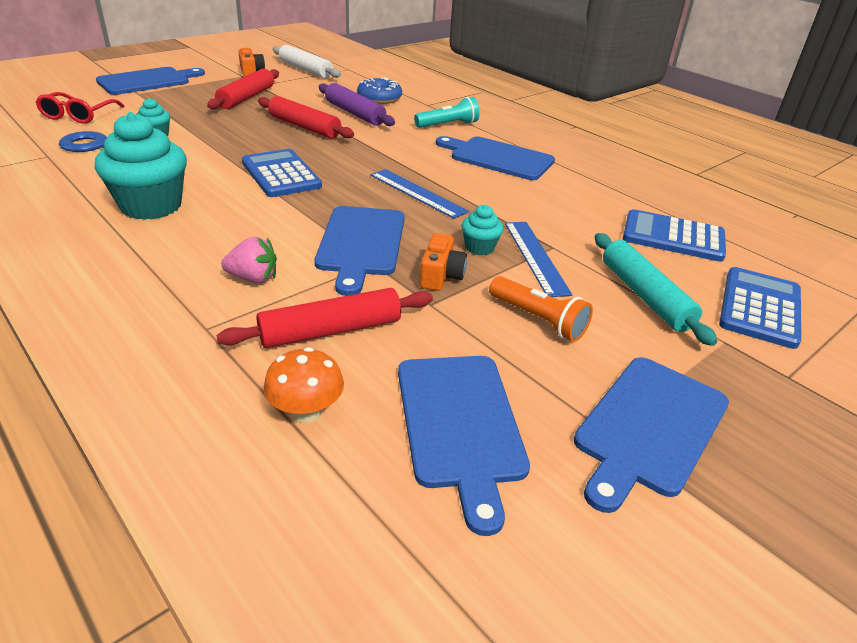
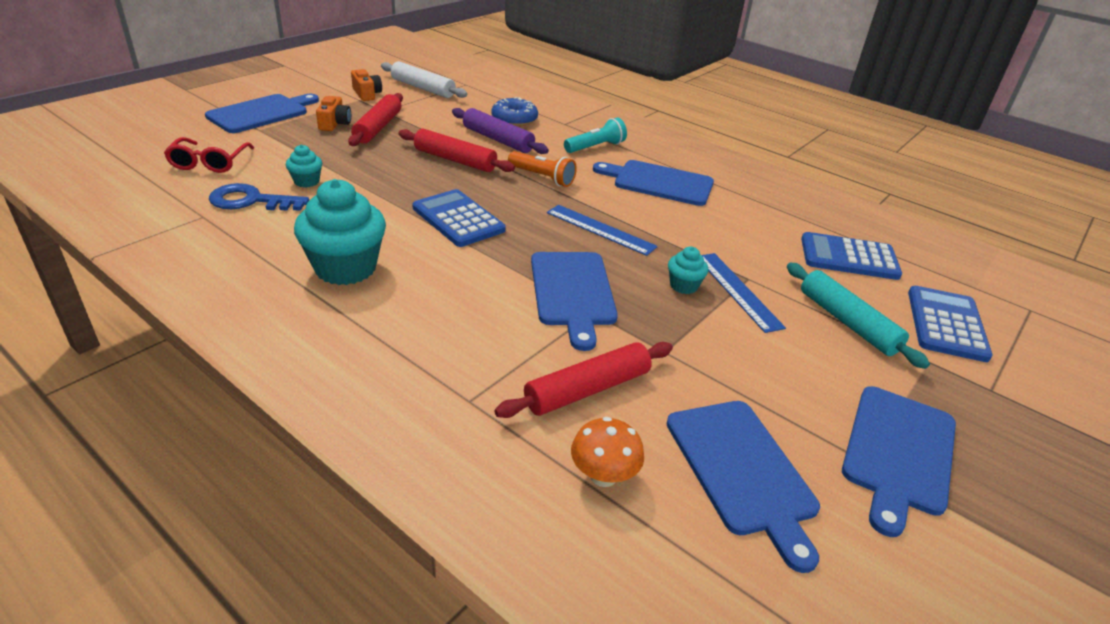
camera: 10 degrees left, 0 degrees up
(253, 278) = (488, 341): pink strawberry -> none
(441, 275) = (661, 319): orange camera -> orange camera (334, 123)
(538, 320) = (766, 357): orange flashlight -> orange flashlight (542, 177)

